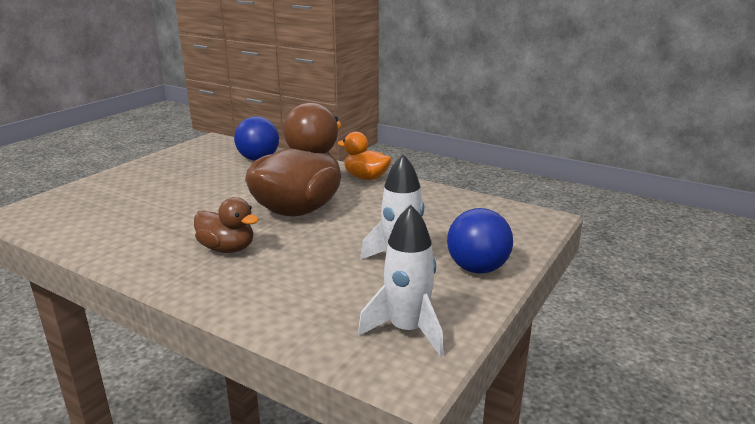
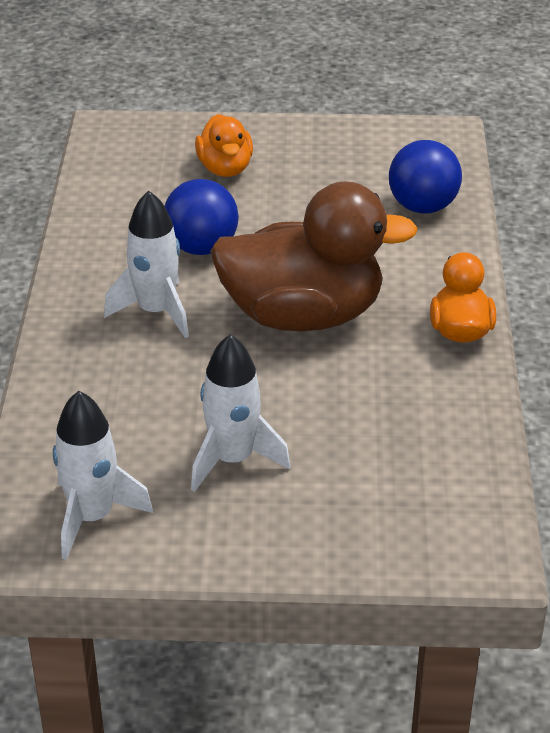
camera: 60 degrees right, 15 degrees up
(131, 192) = (225, 168): none -> orange duck
(227, 249) = (156, 311): brown duck -> white rocket
(477, 268) = (271, 532): blue ball -> blue ball (201, 247)

